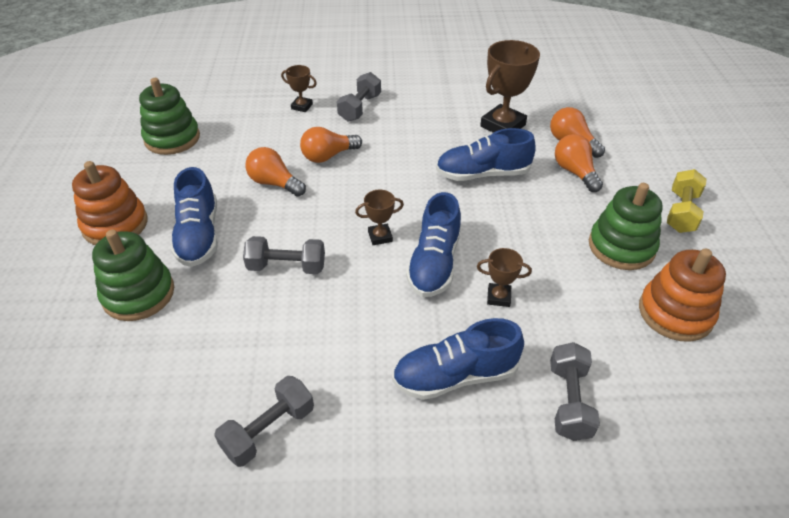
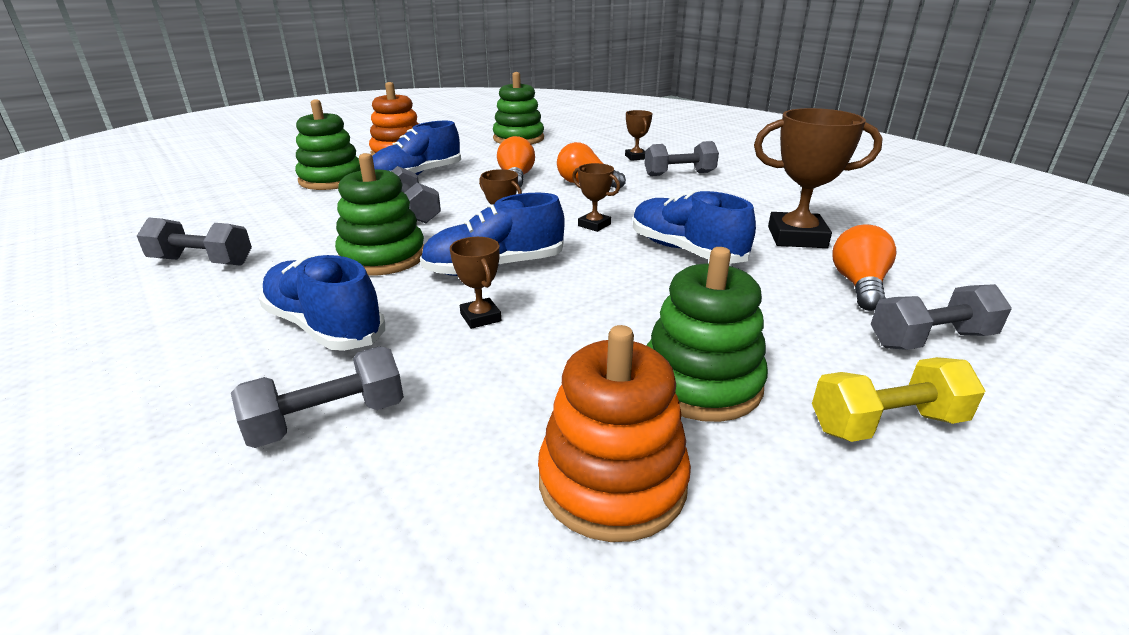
camera: 55 degrees right, 15 degrees down
(365, 313) = (383, 257): none -> green stacking toy
(409, 190) = (594, 225): none -> brown trophy
(575, 172) = (800, 303): orange light bulb -> none
(632, 157) = (930, 339): none -> grey dumbbell

